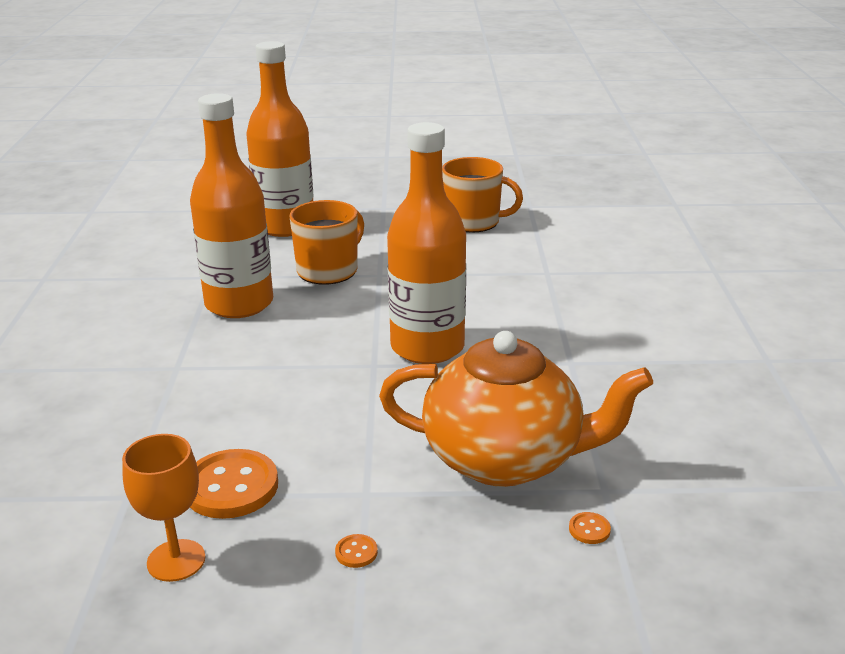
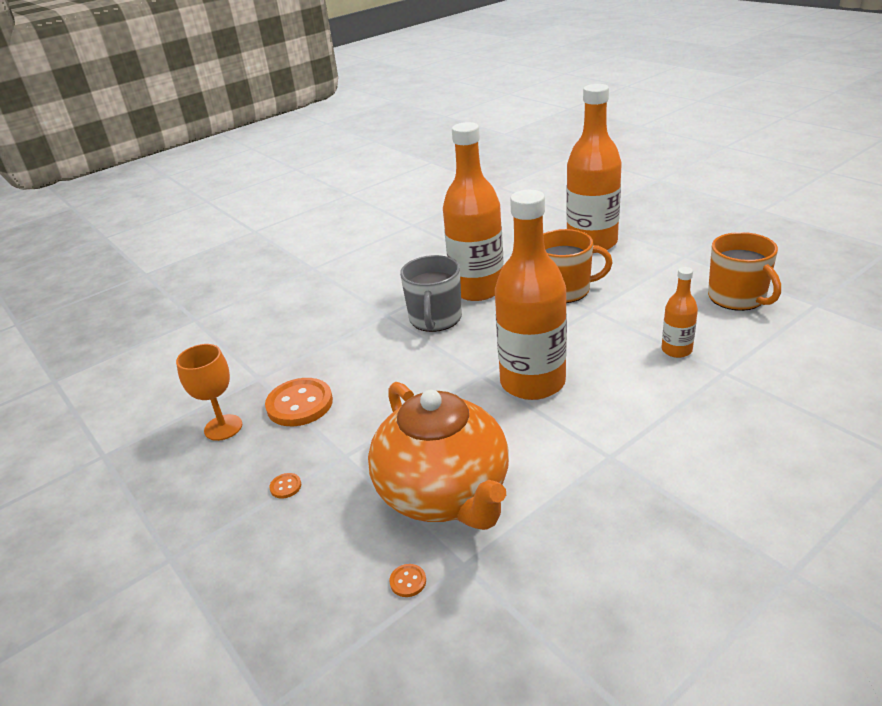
camera: 55 degrees right, 5 degrees up
(242, 346) = (435, 319): none -> grey mug
(492, 274) = (676, 350): none -> orange bottle

